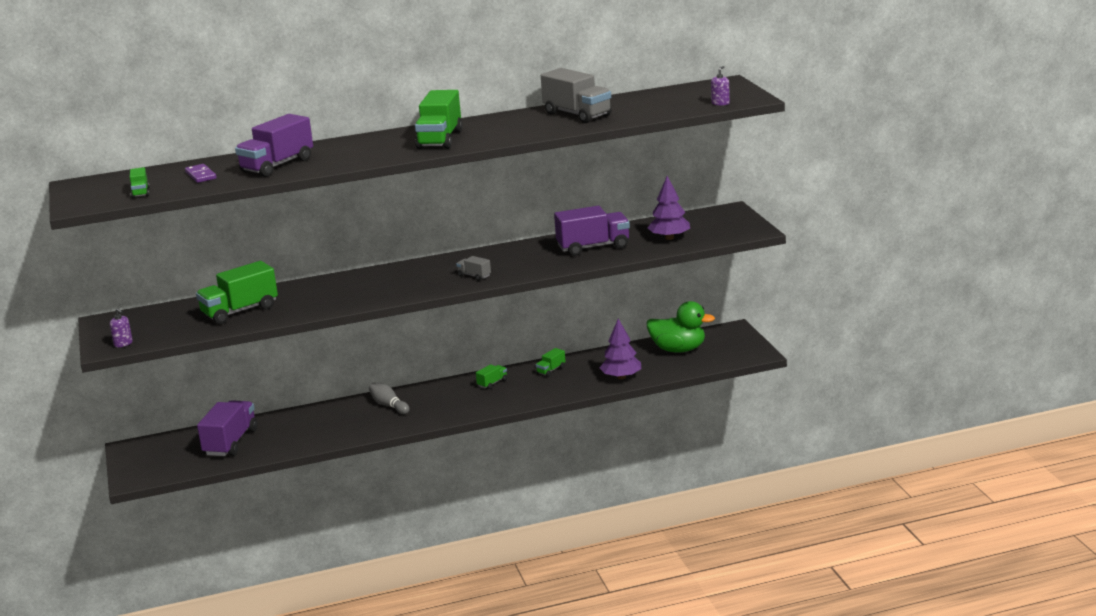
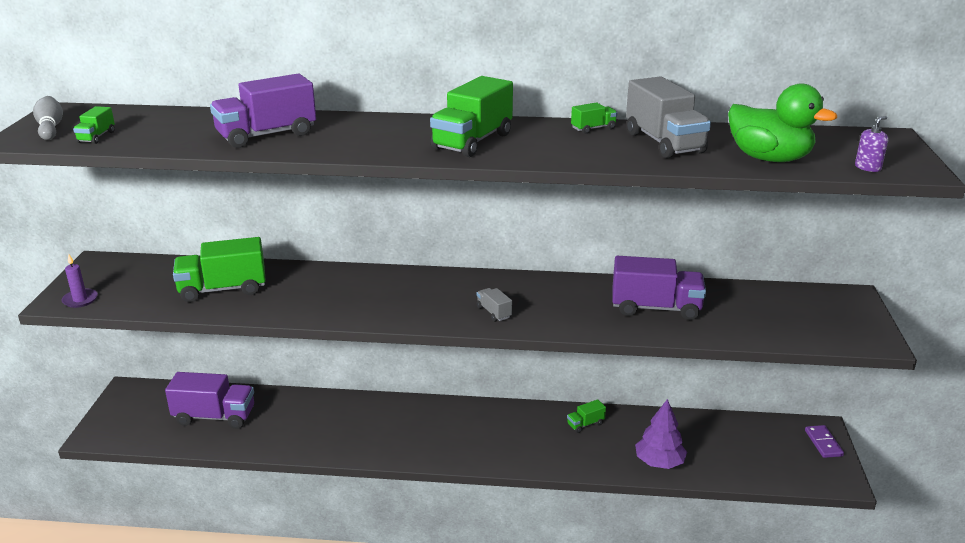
camera: 20 degrees right, 5 degrees up
(123, 344) = (80, 300): purple soap dispenser -> purple candle
(200, 175) = (180, 129): purple domino -> purple domino (823, 443)
(231, 442) = (214, 416): purple truck -> purple truck turned 60 degrees clockwise
(389, 405) = (392, 418): grey bowling pin -> grey bowling pin (50, 128)
(492, 383) = (513, 422): green truck -> green truck (593, 128)
(669, 238) = (756, 320): purple tree -> none
(678, 349) = (744, 440): green duck -> green duck (769, 158)

